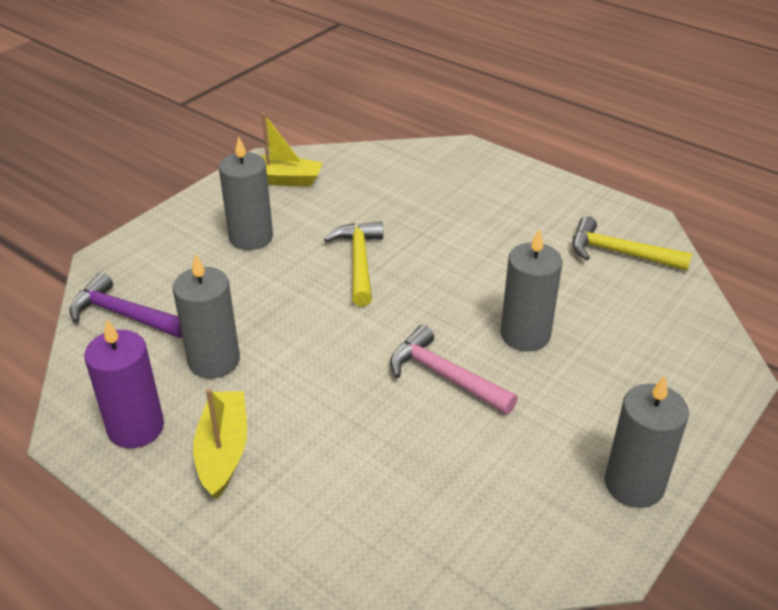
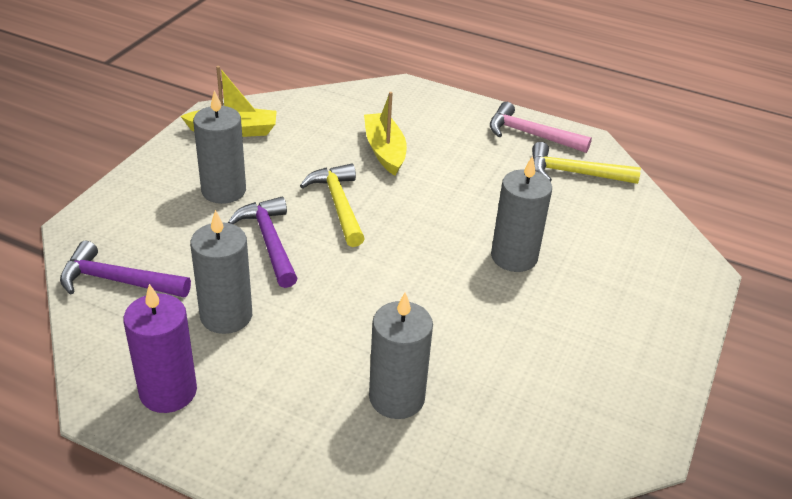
camera: 15 degrees left, 0 degrees up
(223, 451) = (264, 402): yellow boat -> yellow boat (385, 151)
(279, 292) = (269, 241): none -> purple hammer
(444, 376) = (453, 304): pink hammer -> pink hammer (530, 135)
(634, 484) = (649, 380): grey candle -> grey candle (397, 398)

